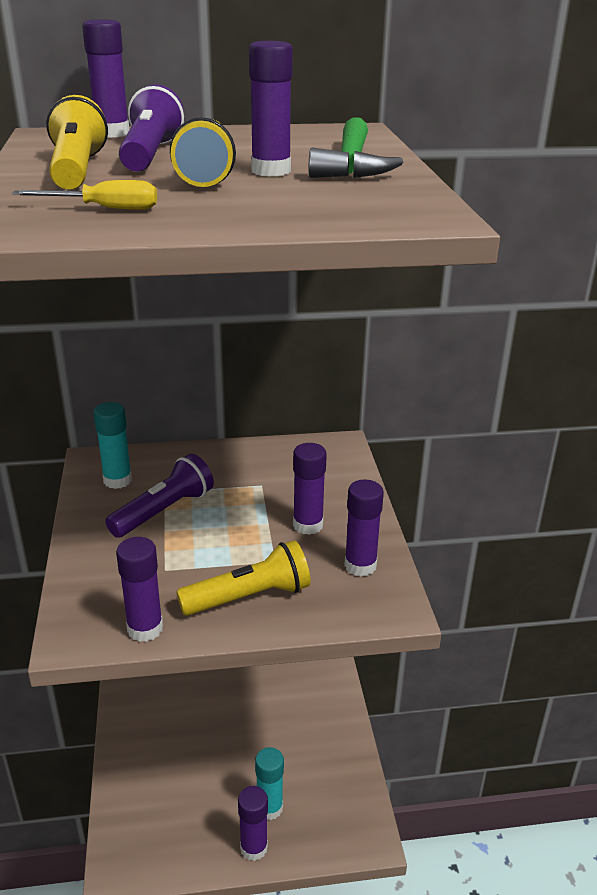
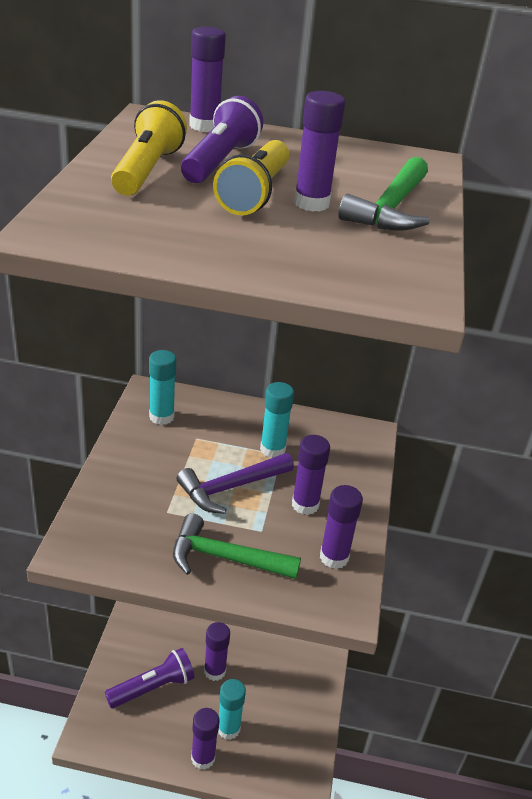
camera: 15 degrees right, 5 degrees up
(104, 208) = (142, 223): yellow screwdriver -> none
(145, 629) = (129, 561): purple glue stick -> purple glue stick (214, 671)
(163, 511) = (188, 456): purple flashlight -> purple flashlight (152, 687)
(223, 529) = (231, 488): none -> purple hammer
(249, 597) = (225, 558): yellow flashlight -> green hammer
(250, 483) = (272, 449): none -> turquoise glue stick

